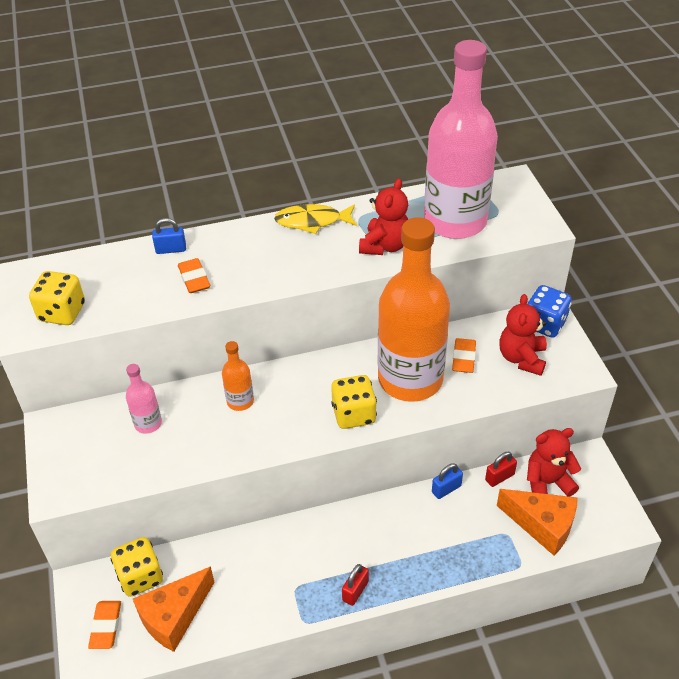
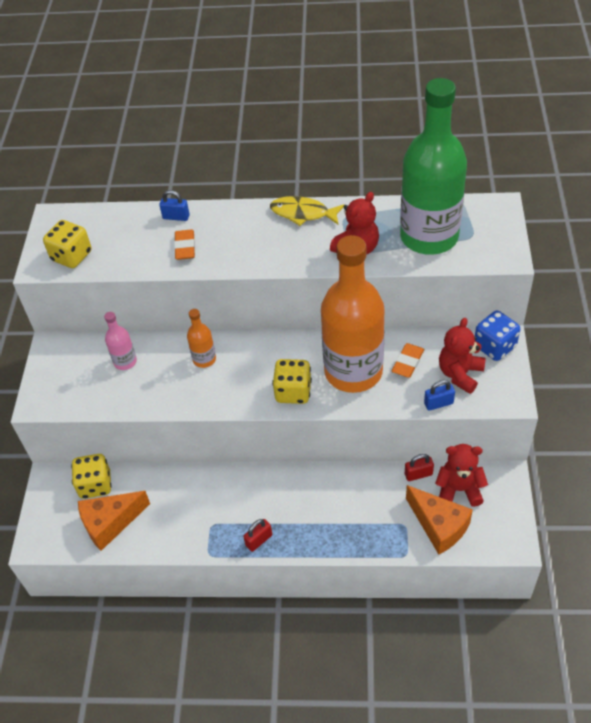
camera: 20 degrees right, 5 degrees up
(106, 626) = (57, 517): orange eraser -> none
(446, 489) = (367, 473): blue padlock -> blue padlock (438, 403)
(455, 221) = (429, 237): pink bottle -> green bottle

